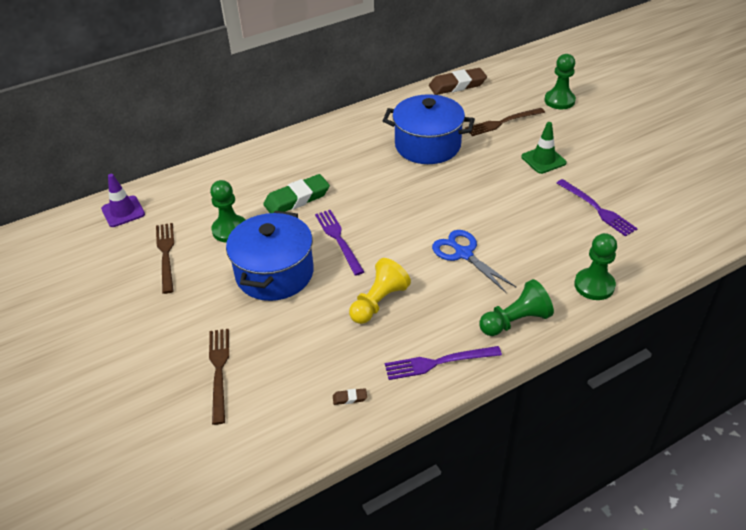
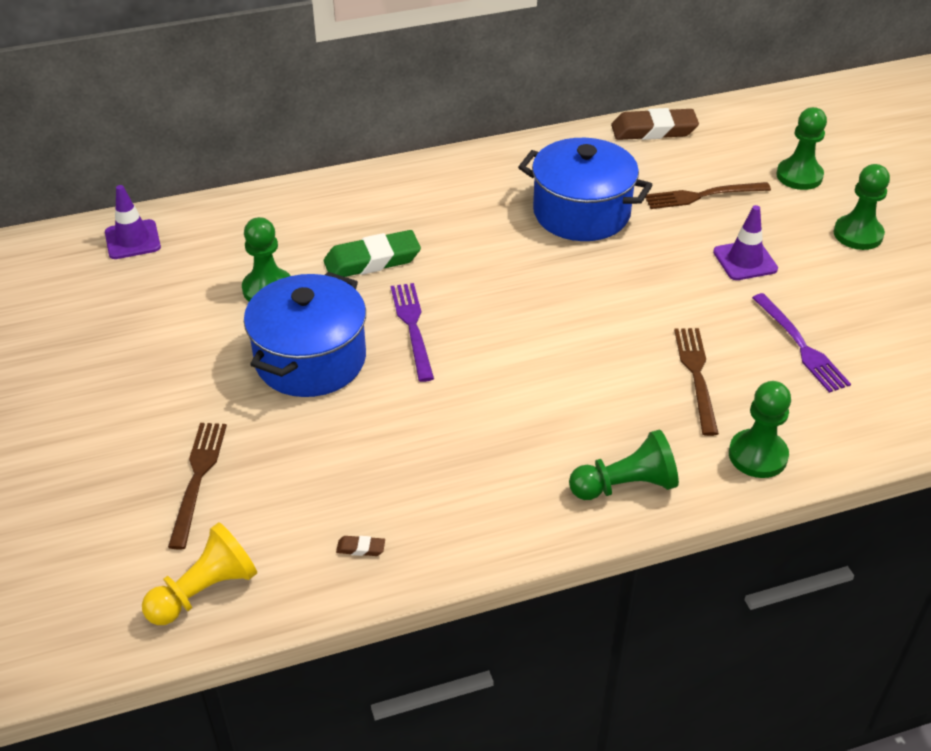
camera: 10 degrees right, 0 degrees up
(166, 254) = (173, 308): brown fork -> brown fork (696, 375)
(378, 302) = (441, 424): yellow pawn -> yellow pawn (204, 591)
(438, 362) = (497, 523): purple fork -> none
(463, 254) = (582, 378): blue scissors -> none
(543, 160) = (745, 260): green traffic cone -> purple traffic cone
(608, 132) = (858, 234): none -> green pawn

